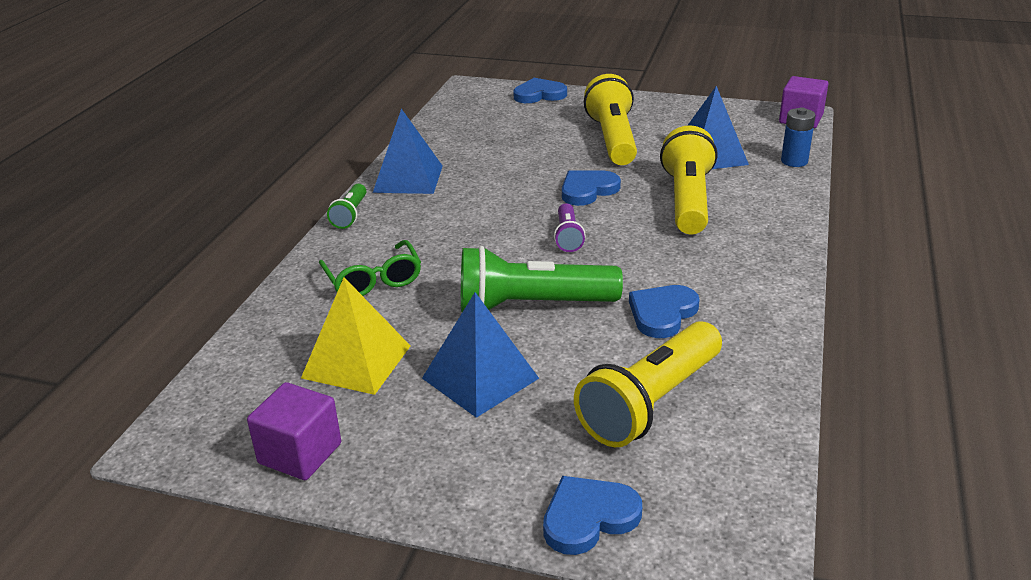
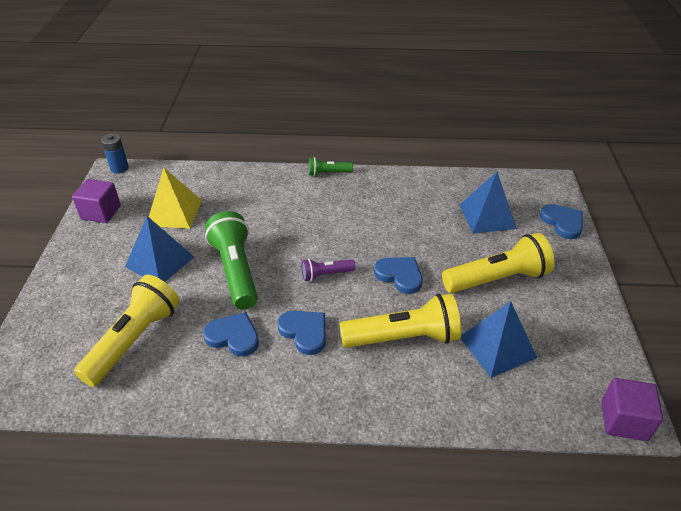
camera: 75 degrees right, 10 degrees up
(373, 280) = (254, 200): green glasses -> none
(408, 178) = (384, 185): blue pyramid -> blue pyramid (487, 216)
(588, 517) = (40, 323): blue heart -> blue heart (304, 332)
(650, 403) = (134, 340): yellow flashlight -> yellow flashlight turned 90 degrees clockwise
(794, 161) = (514, 415): blue battery -> blue battery (119, 168)

